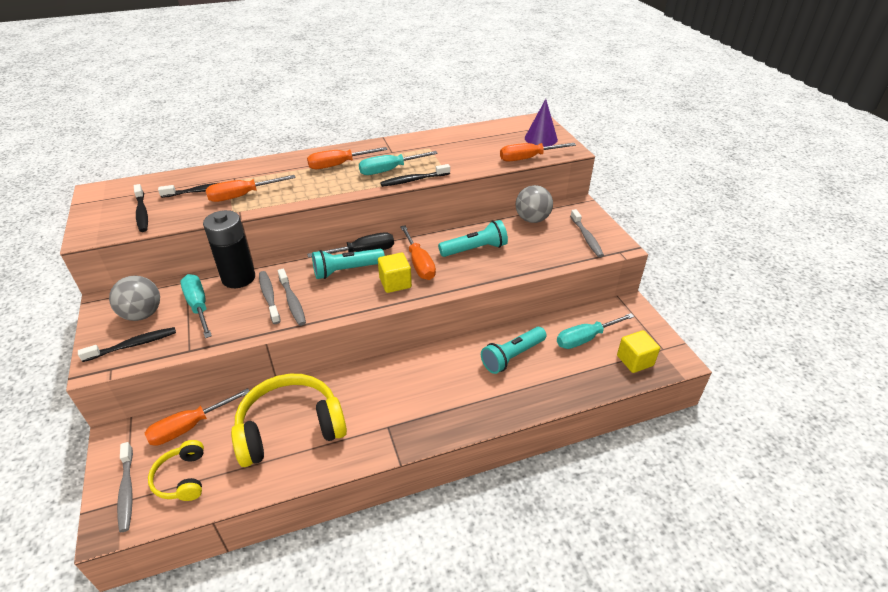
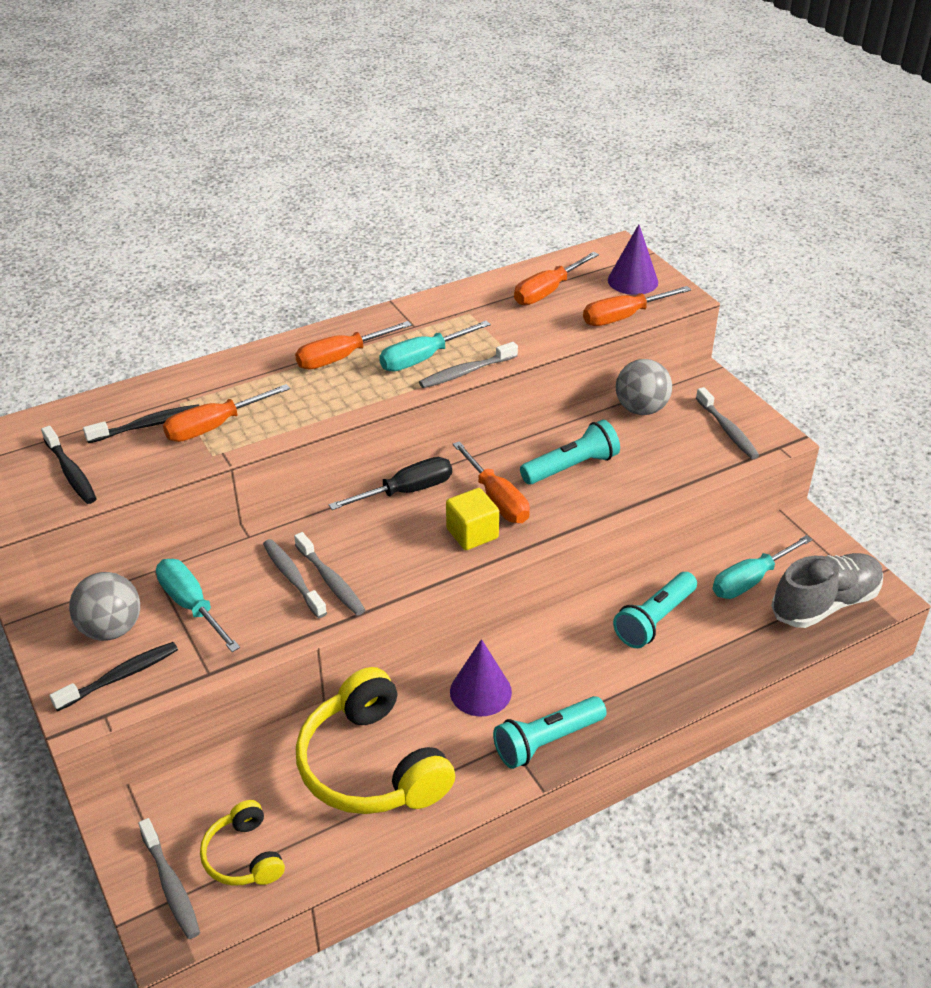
camera: 10 degrees left, 0 degrees up
(188, 427) = (221, 786): orange screwdriver -> orange screwdriver (547, 292)
(238, 278) = (233, 554): black battery -> none
(290, 428) = (371, 765): yellow headphones -> yellow headphones turned 90 degrees counterclockwise
(347, 270) = (393, 523): turquoise flashlight -> turquoise flashlight (547, 741)
(380, 388) = (480, 691): none -> purple cone
(413, 180) = (466, 372): black toothbrush -> grey toothbrush
(635, 361) = (825, 603): yellow cube -> grey shoe

